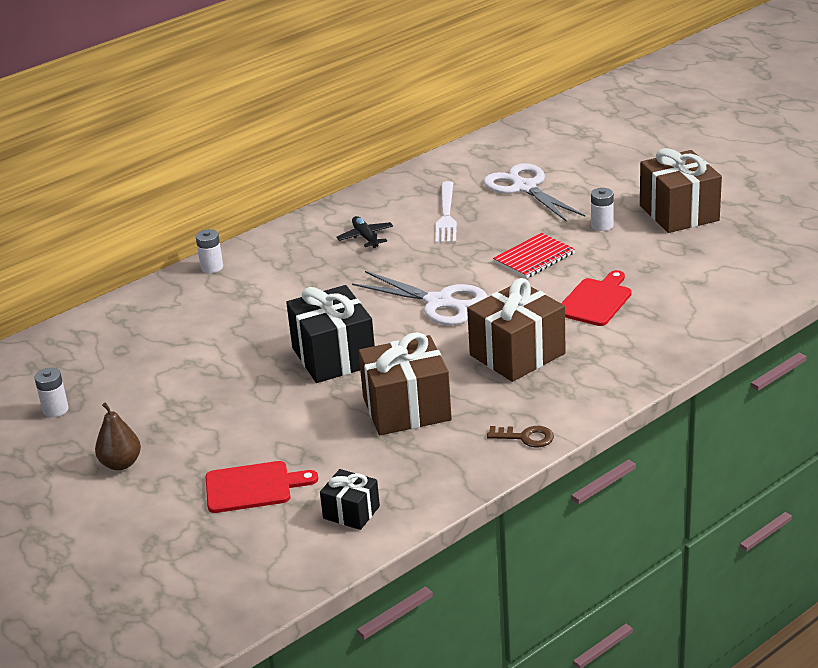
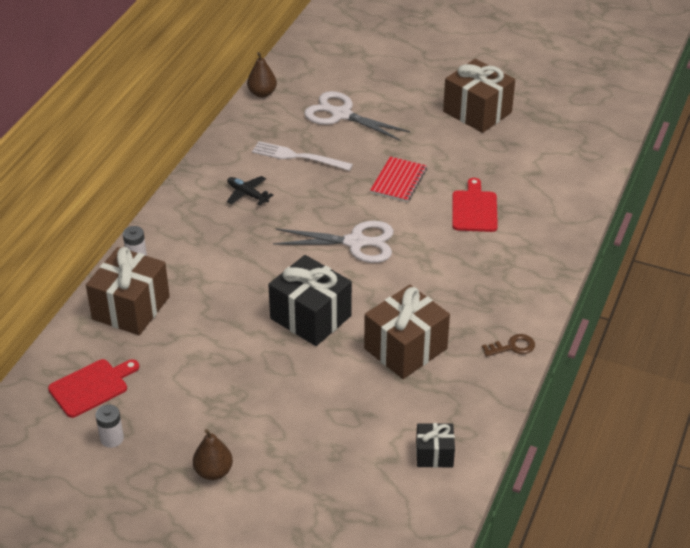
camera: 30 degrees left, 10 degrees up
(253, 487) = (340, 457): red cutting board -> red cutting board (91, 387)
(446, 215) = (298, 157): white fork -> white fork turned 135 degrees clockwise
(458, 154) = (262, 93): none -> brown pear
(517, 354) = (452, 274): brown gift -> brown gift (131, 308)
(602, 225) = (428, 137): white battery -> none

